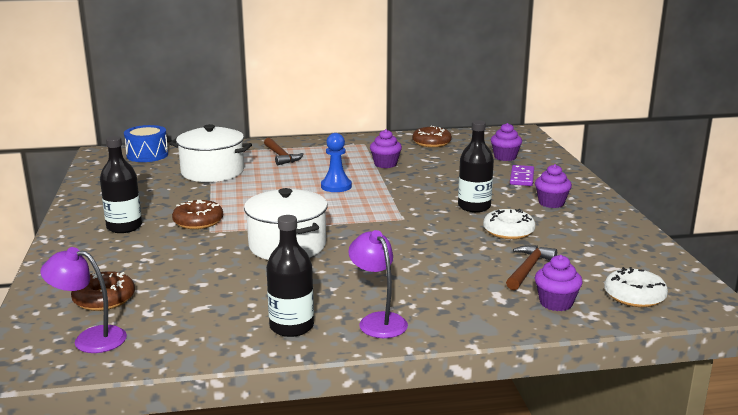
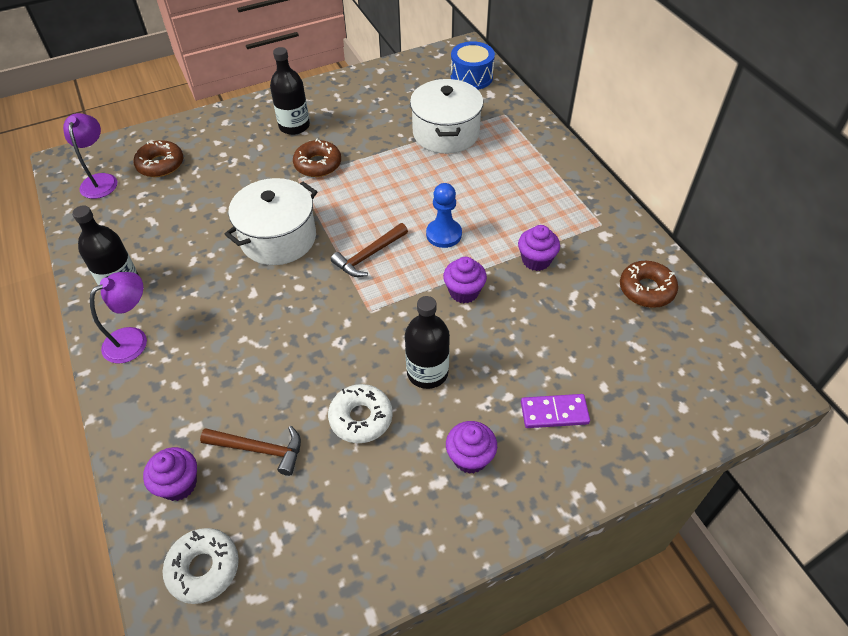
camera: 75 degrees right, 30 degrees up
(281, 156) = (517, 167): brown hammer -> brown hammer (369, 255)
(505, 157) = (631, 382): purple cupcake -> purple cupcake (464, 292)

